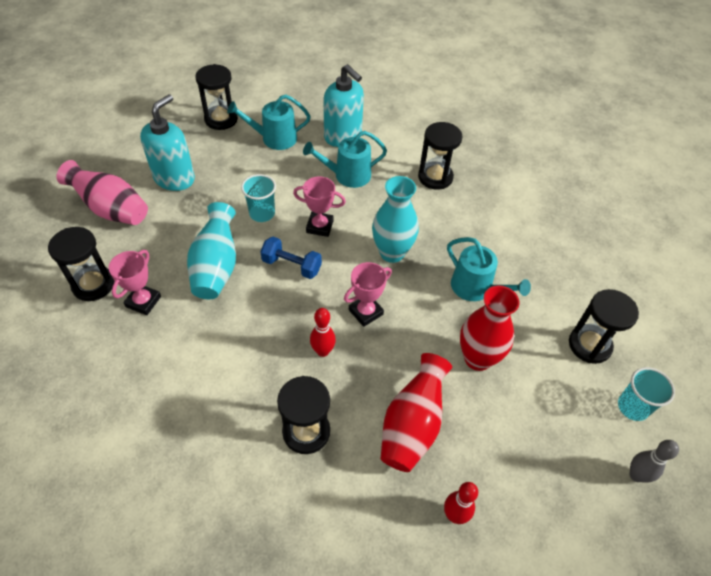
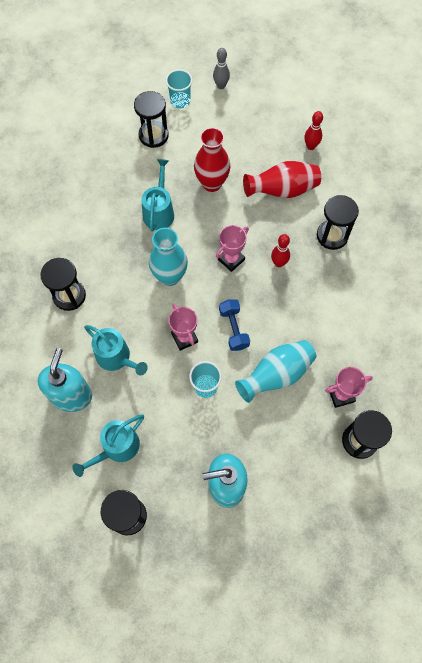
camera: 125 degrees left, 15 degrees up
(111, 209) = (295, 501): pink vase -> none
(274, 138) = (117, 448): turquoise watering can -> turquoise watering can turned 90 degrees clockwise
(365, 312) = (231, 259): pink trophy -> pink trophy turned 60 degrees counterclockwise

